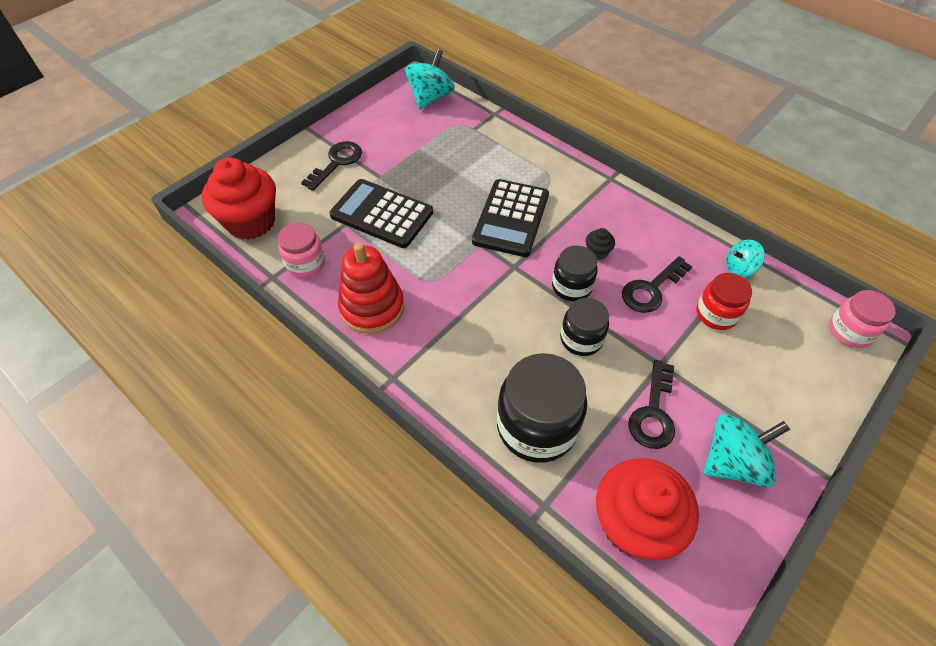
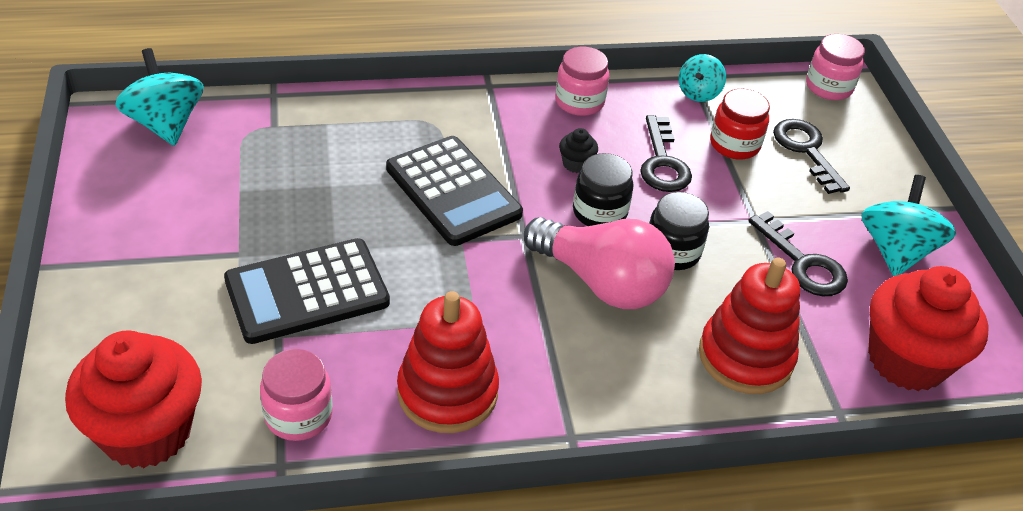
camera: 55 degrees left, 10 degrees down
(337, 163) = (156, 278): black key -> black key (806, 151)
(518, 321) = (601, 282): none -> pink light bulb
(537, 426) = (745, 356): black jar -> red stacking toy
(651, 221) = (579, 102): none -> pink jar

